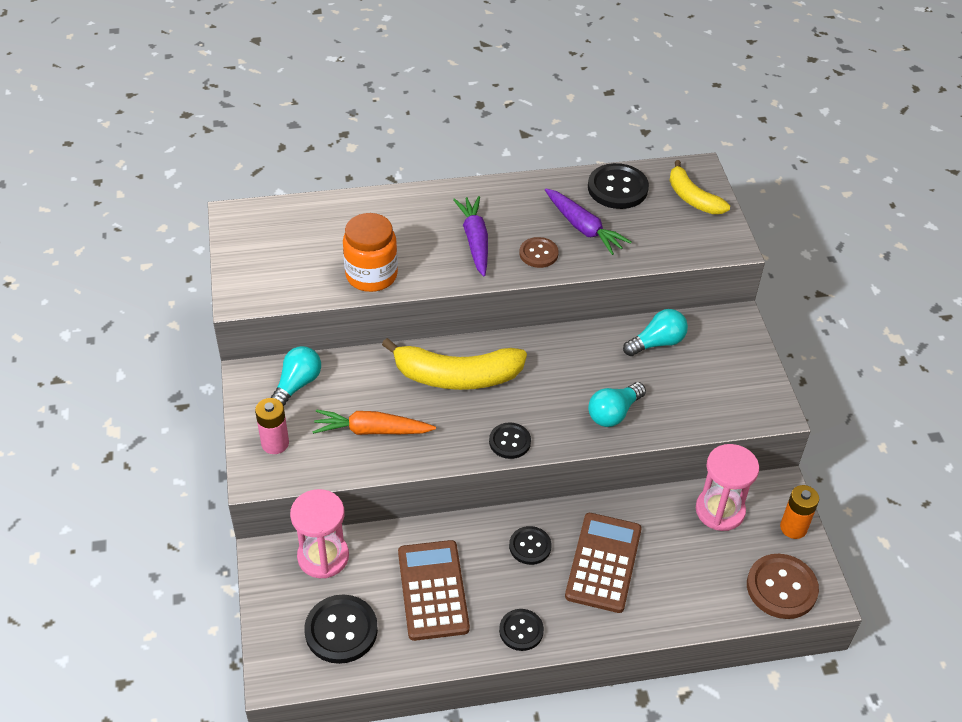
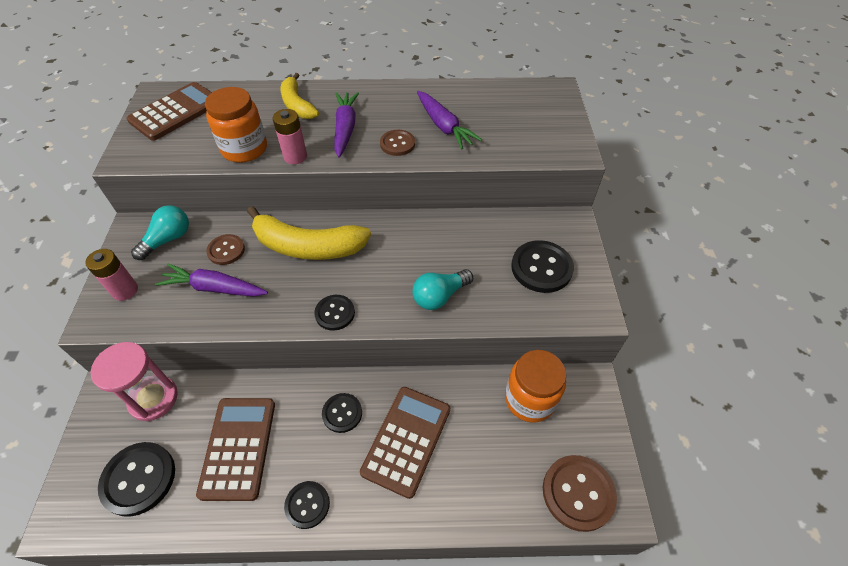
camera: 10 degrees right, 5 degrees up
(271, 237) = (176, 112): none -> brown calculator
(368, 390) = (226, 250): none -> brown button
(371, 430) = (214, 288): orange carrot -> purple carrot
(431, 279) = (295, 156): none -> pink battery
(617, 188) = (482, 97): black button -> black button (541, 268)
(657, 343) = (495, 235): turquoise light bulb -> none
(692, 198) = (547, 110): yellow banana -> yellow banana (297, 105)
(720, 510) = (529, 399): pink hourglass -> orange jar
(793, 528) = (599, 427): orange battery -> none

